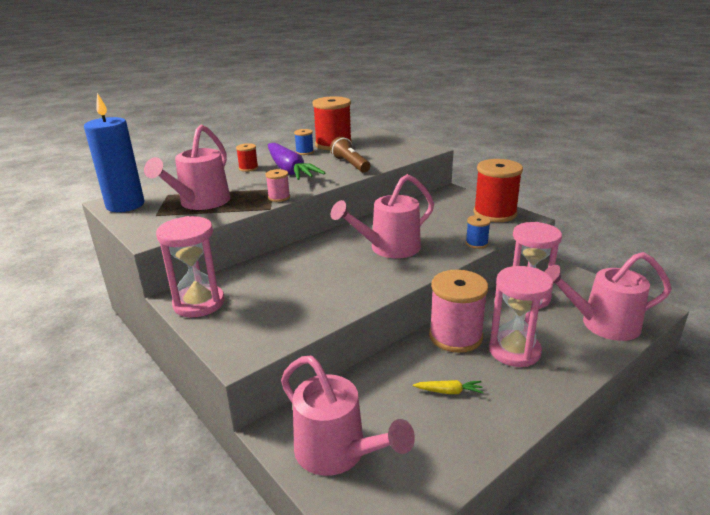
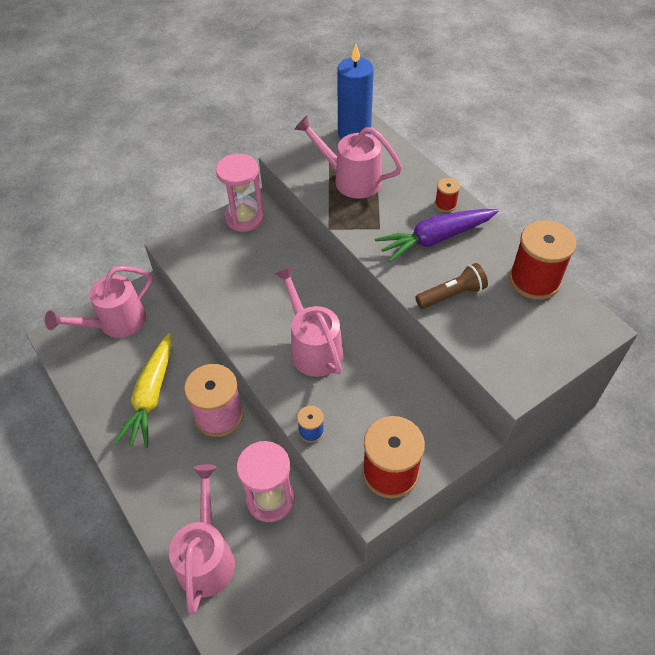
camera: 95 degrees right, 25 degrees up
(279, 197) = (355, 233): pink spool -> none
(304, 152) = (502, 251): blue spool -> none
(449, 391) = (151, 396): yellow carrot -> yellow carrot, size x2.37
(514, 351) = (187, 458): pink hourglass -> none

